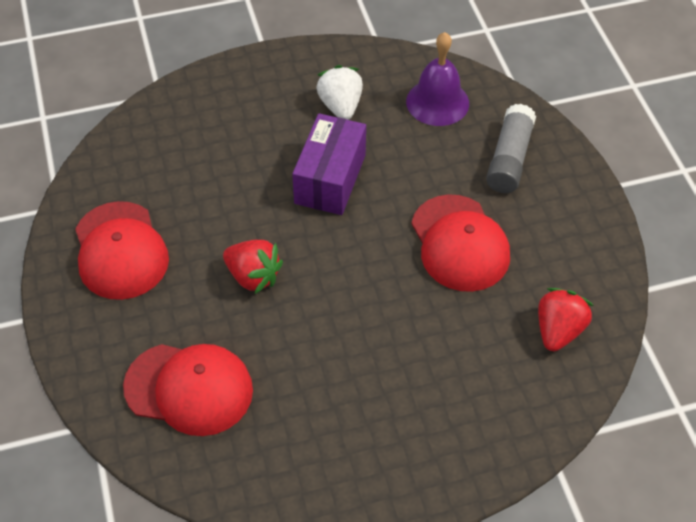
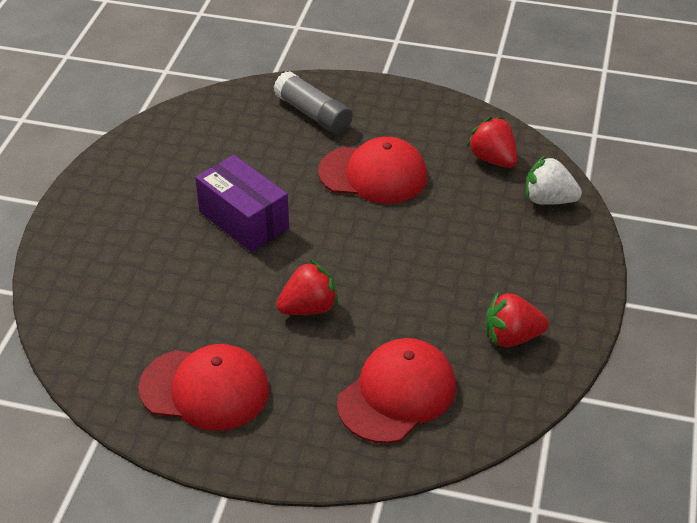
camera: 60 degrees left, 10 degrees down
(313, 451) = (512, 337): none -> red strawberry
(340, 106) = (169, 182): white strawberry -> white strawberry (548, 200)
(437, 102) = (219, 126): purple bell -> none

